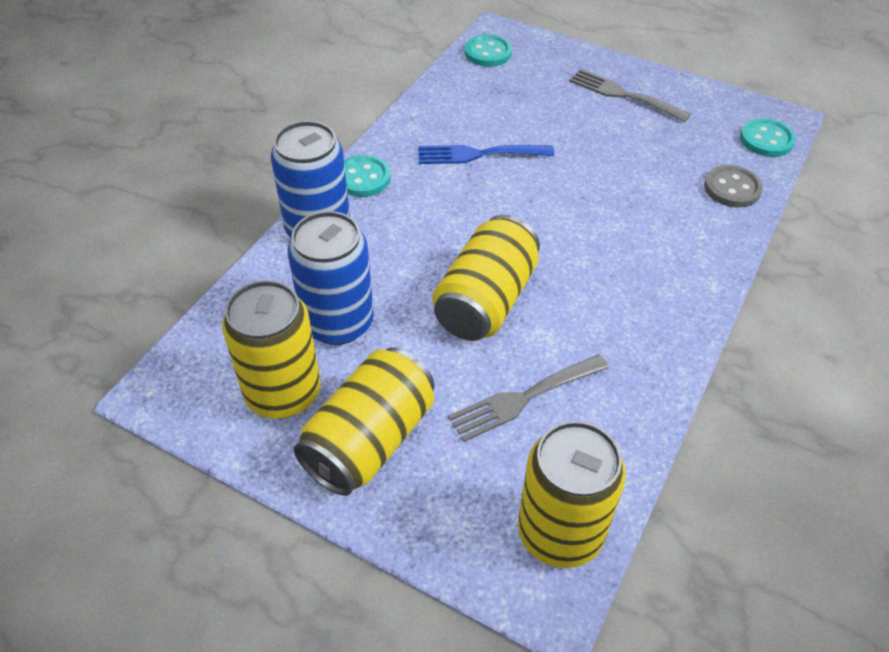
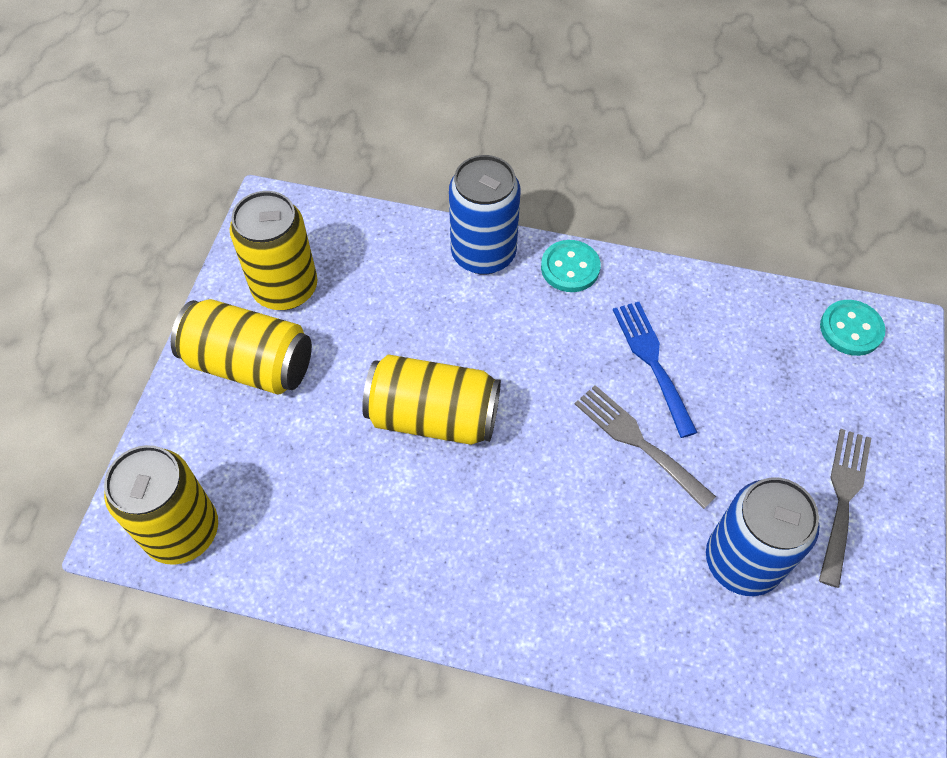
camera: 75 degrees right, 10 degrees up
(338, 322) = (372, 304): blue can -> blue can (742, 561)
(523, 398) = (319, 474): grey fork -> grey fork (638, 442)
(732, 188) = (708, 654): grey button -> none
(766, 140) = (833, 696): turquoise button -> none

